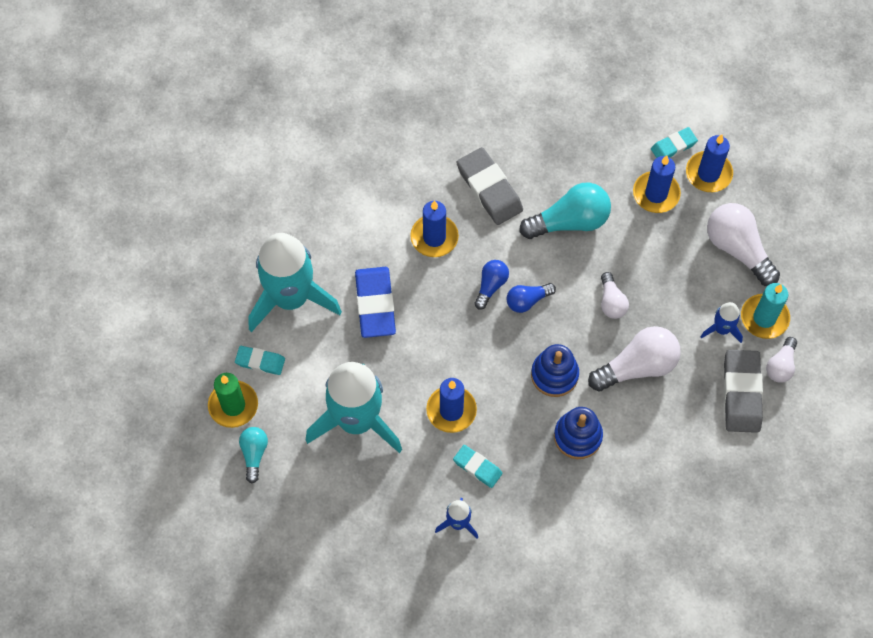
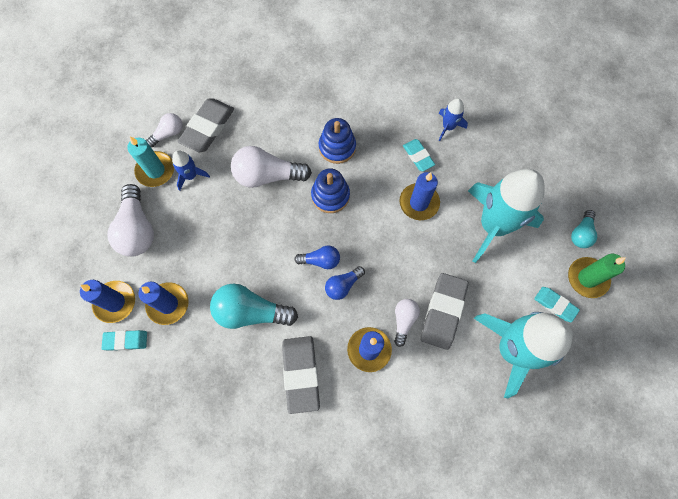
camera: 155 degrees left, 5 degrees up
(375, 304) = (443, 312): blue eraser -> grey eraser
(611, 302) = (257, 231): white light bulb -> white light bulb (404, 321)

